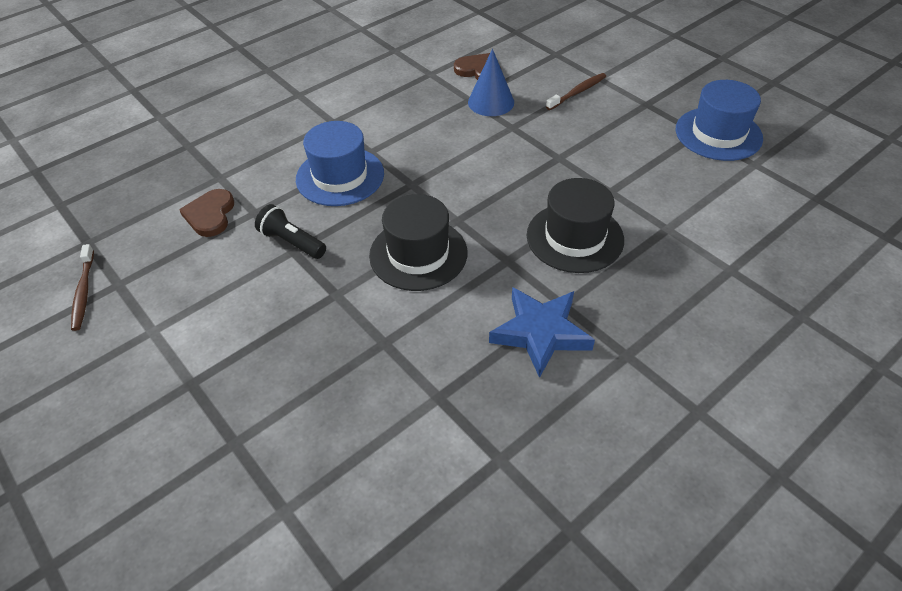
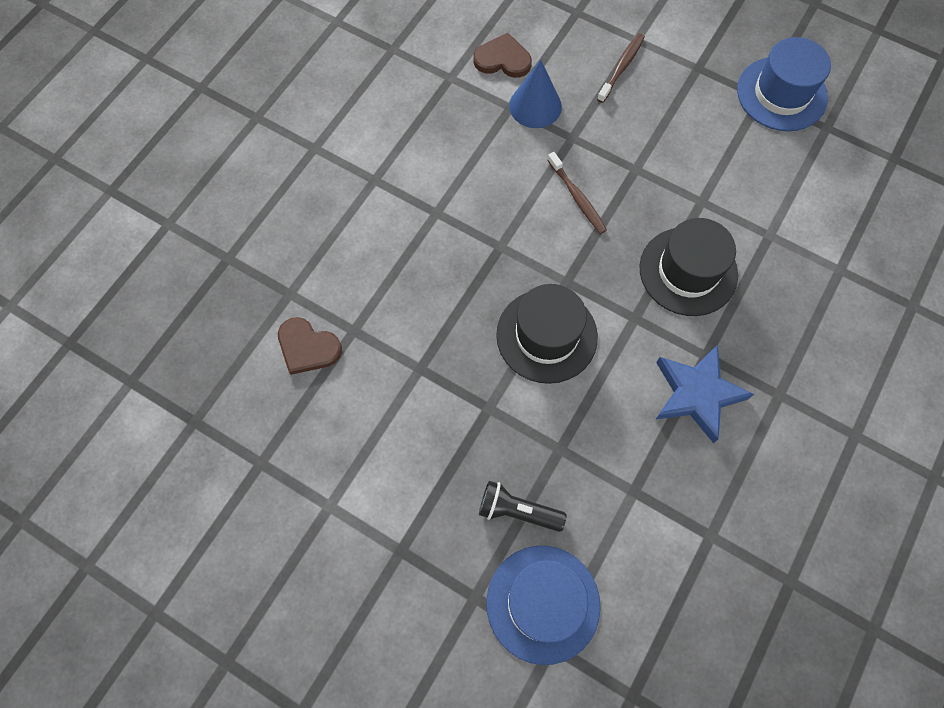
camera: 20 degrees left, 20 degrees up
(84, 291) = (230, 483): brown toothbrush -> brown toothbrush (577, 197)
(210, 215) = (308, 347): brown heart -> brown heart turned 45 degrees counterclockwise
(292, 242) = (413, 358): black flashlight -> black flashlight (517, 511)
(340, 176) = (420, 256): blue hat -> blue hat (543, 603)

